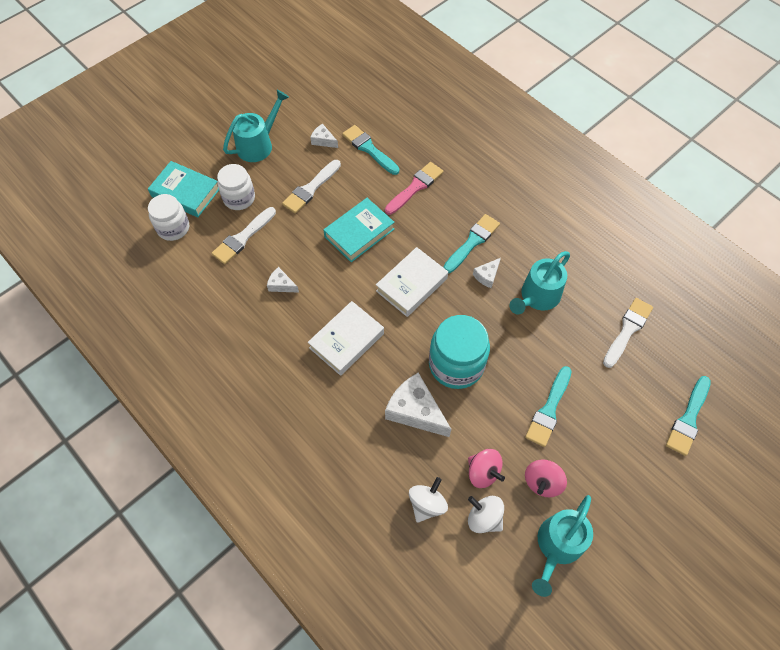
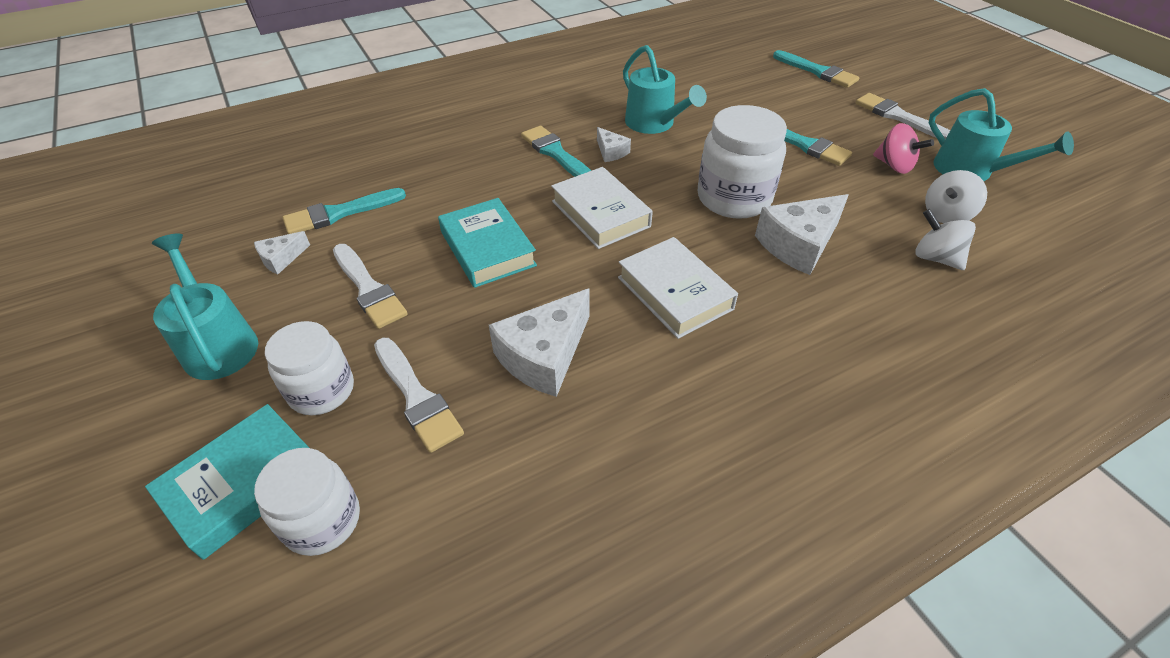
camera: 75 degrees left, 15 degrees down
(281, 285) = (544, 356): white cheese -> white cheese, size x1.97
(415, 187) = (440, 183): pink brush -> none
(456, 364) = (734, 198): turquoise jar -> white jar
(483, 472) = (885, 205): pink spinning top -> none
(627, 330) = (712, 81): white brush -> white brush (898, 117)

